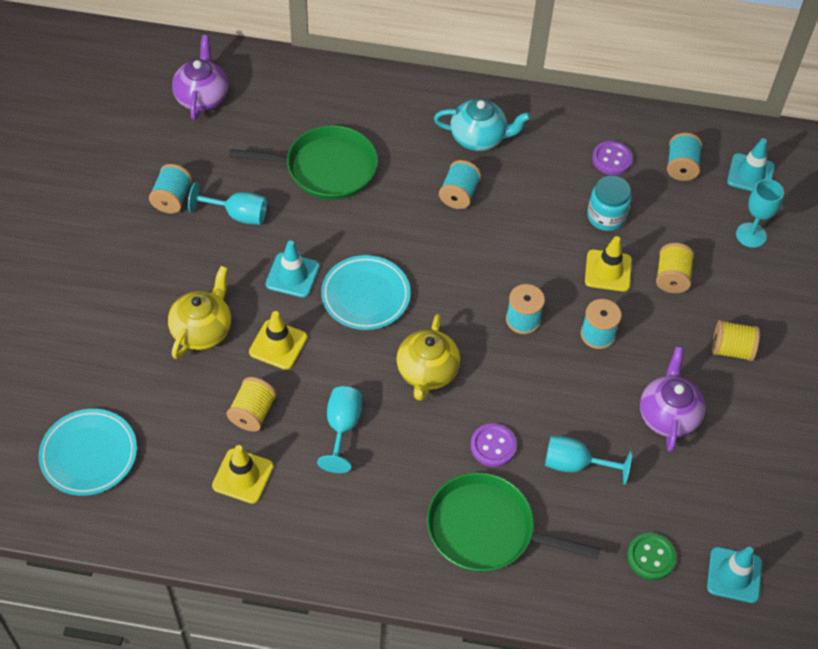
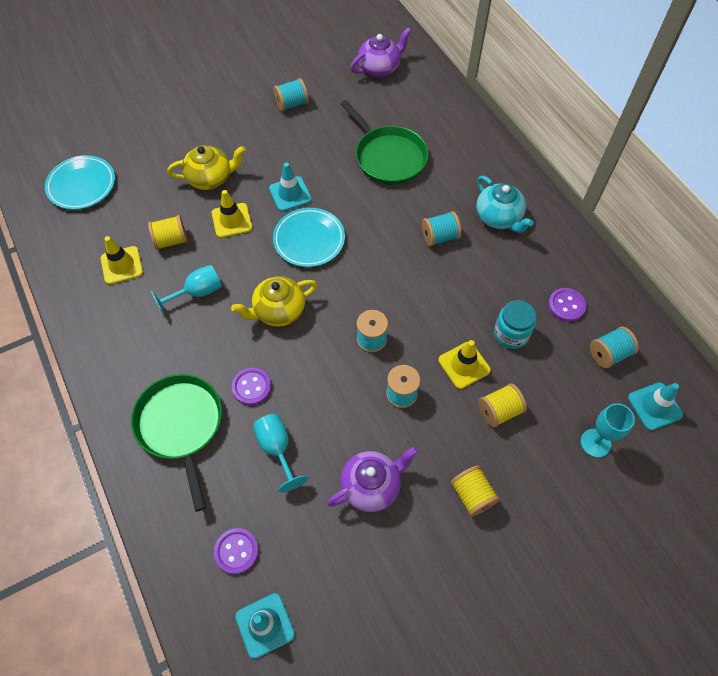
camera: 55 degrees right, 5 degrees up
(237, 215) = (309, 140): turquoise goblet -> none
(651, 557) = (236, 551): green button -> purple button

